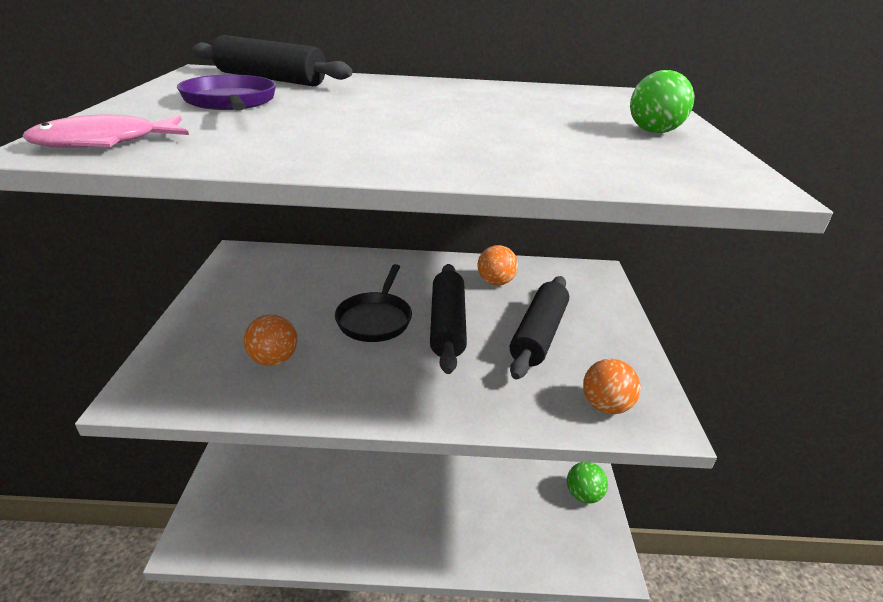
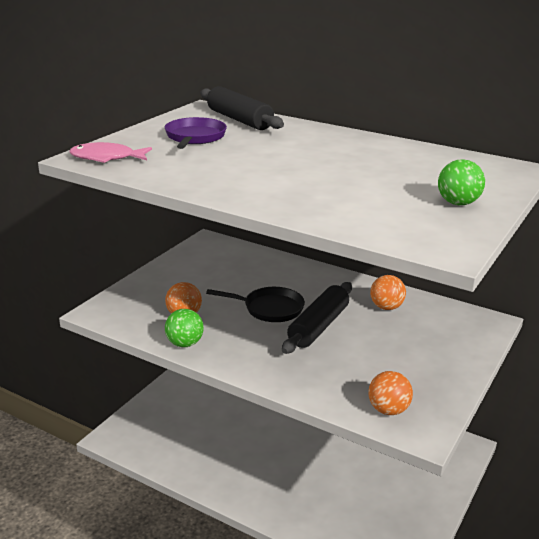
camera: 30 degrees right, 5 degrees down
(375, 319) = (269, 309): black pan -> black pan turned 120 degrees counterclockwise
(538, 335) = (384, 352): black rolling pin -> none
(583, 495) = (418, 520): green ball -> green ball (184, 344)

